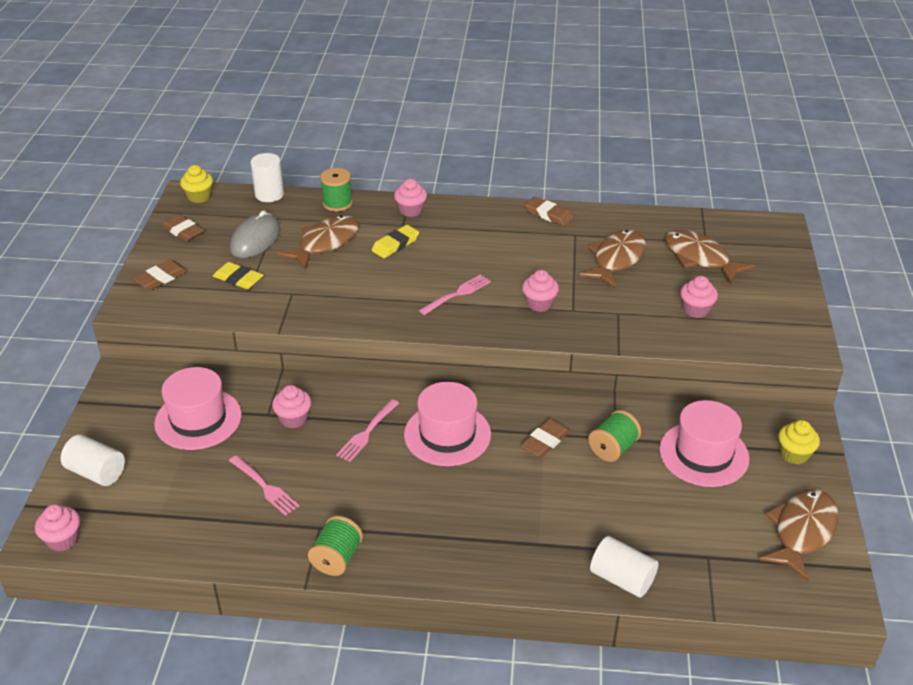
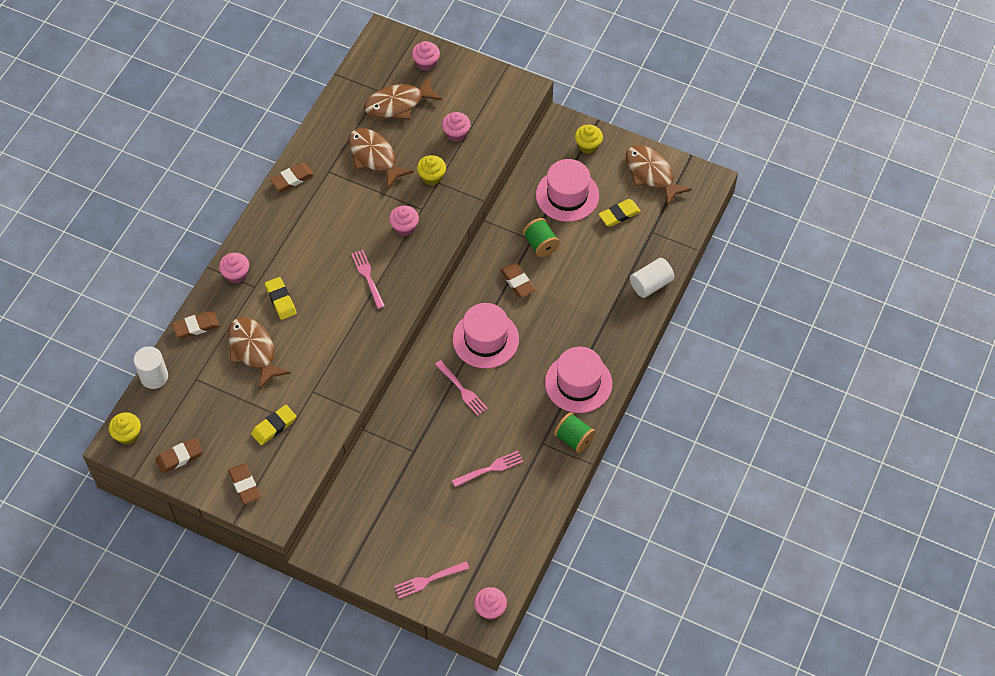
camera: 70 degrees left, 20 degrees up
(96, 472) = (429, 579): white cylinder -> pink fork
(198, 419) = (399, 500): pink hat -> pink hat (578, 383)
(255, 240) = (222, 402): grey mouse -> none
(293, 419) = (426, 434): pink cupcake -> pink cupcake (426, 63)
(337, 203) = (196, 327): green spool -> brown eraser
(621, 306) = (432, 177): none -> yellow cupcake
(711, 514) = (619, 214): none -> yellow eraser

